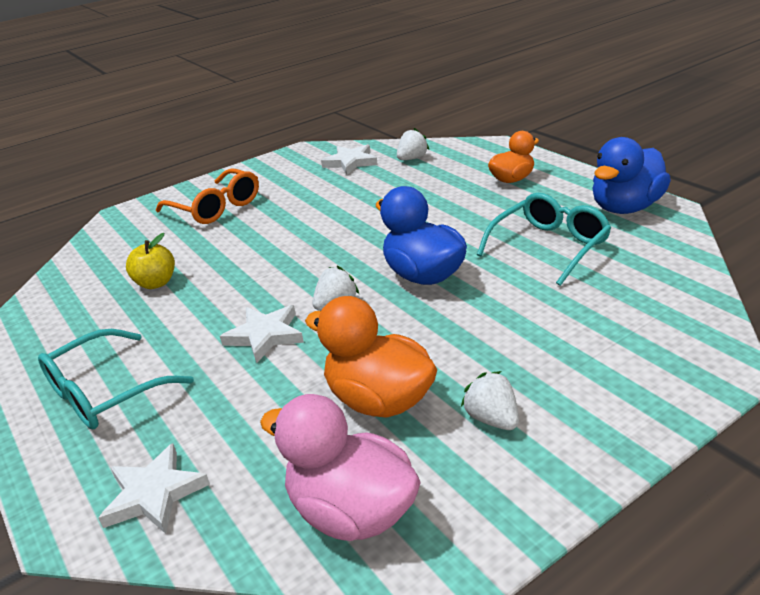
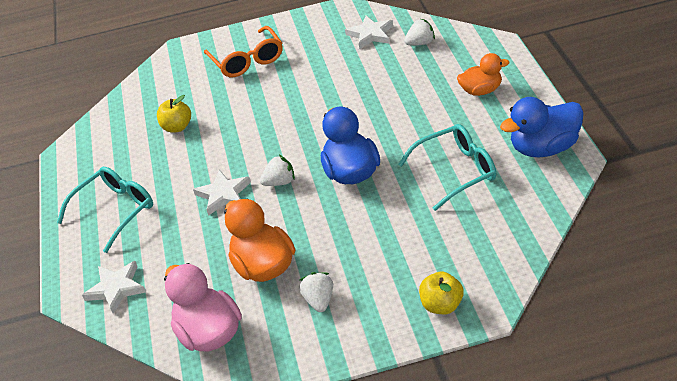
camera: 25 degrees right, 10 degrees up
(105, 393) = (115, 211): turquoise glasses -> turquoise glasses turned 150 degrees clockwise
(662, 378) = (441, 305): none -> yellow apple

